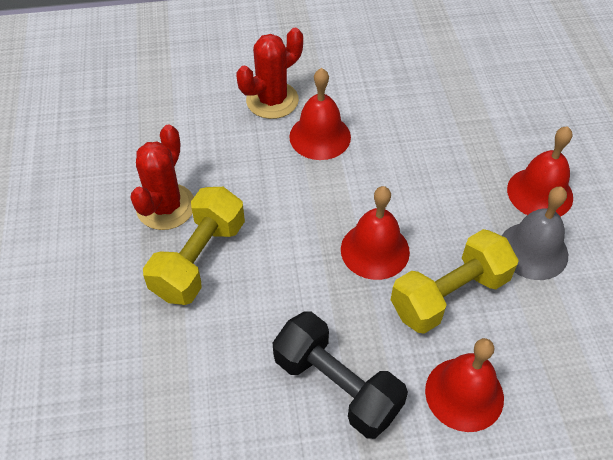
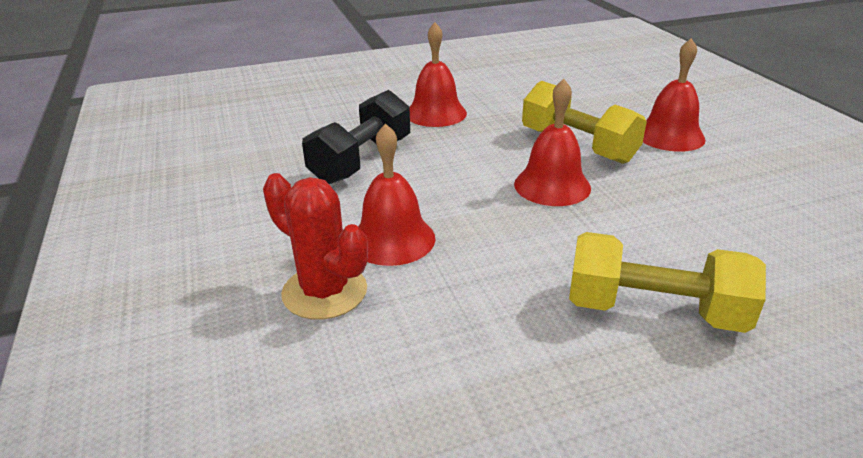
camera: 100 degrees left, 20 degrees down
(165, 207) = (586, 368): red cactus -> none
(337, 385) = (723, 191): black dumbbell -> black dumbbell (361, 160)
(533, 250) = (504, 115): grey bell -> none

